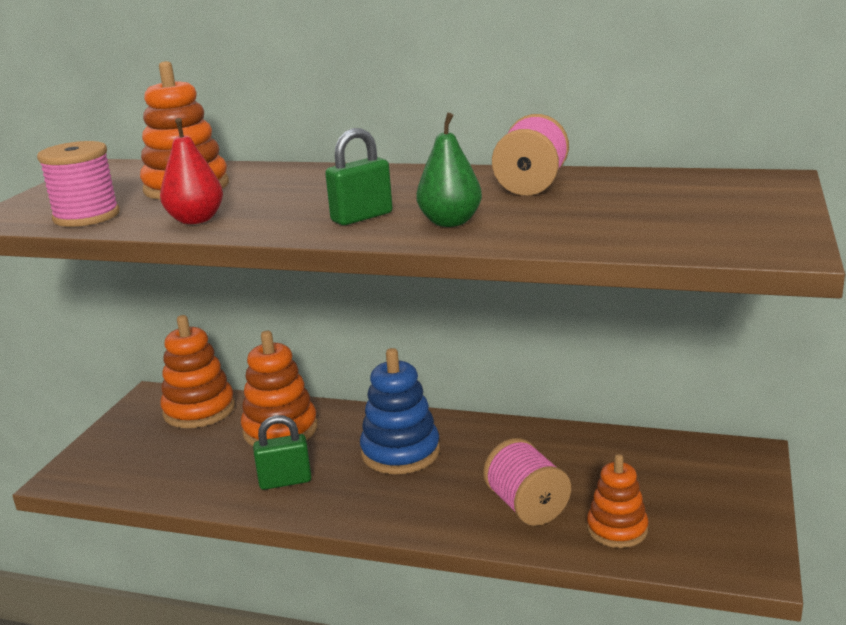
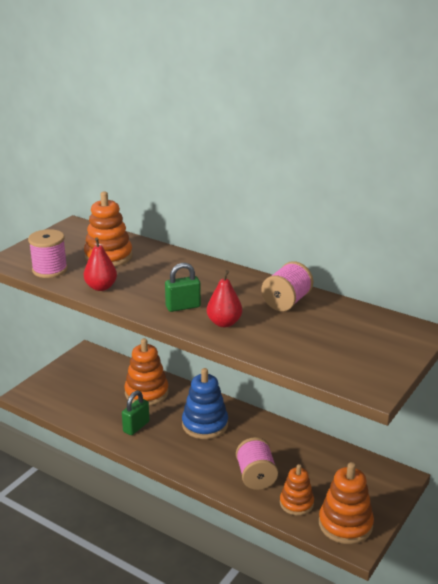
camera: 15 degrees right, 5 degrees up
(199, 410) = (108, 368): orange stacking toy -> orange stacking toy (345, 524)
(285, 481) = (136, 427): green padlock -> green padlock turned 60 degrees counterclockwise
(450, 222) = (224, 323): green pear -> red pear

